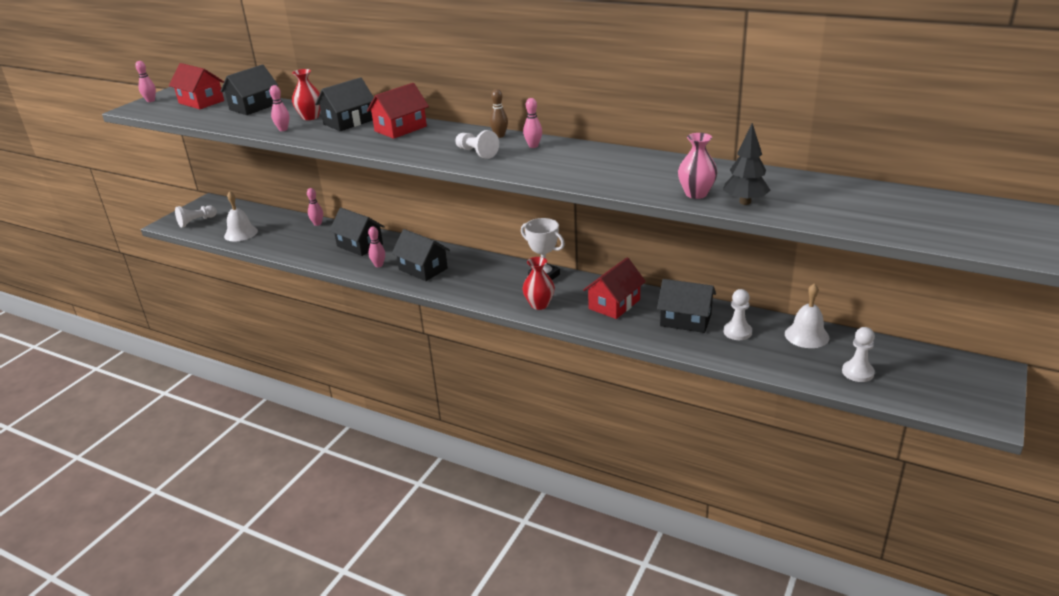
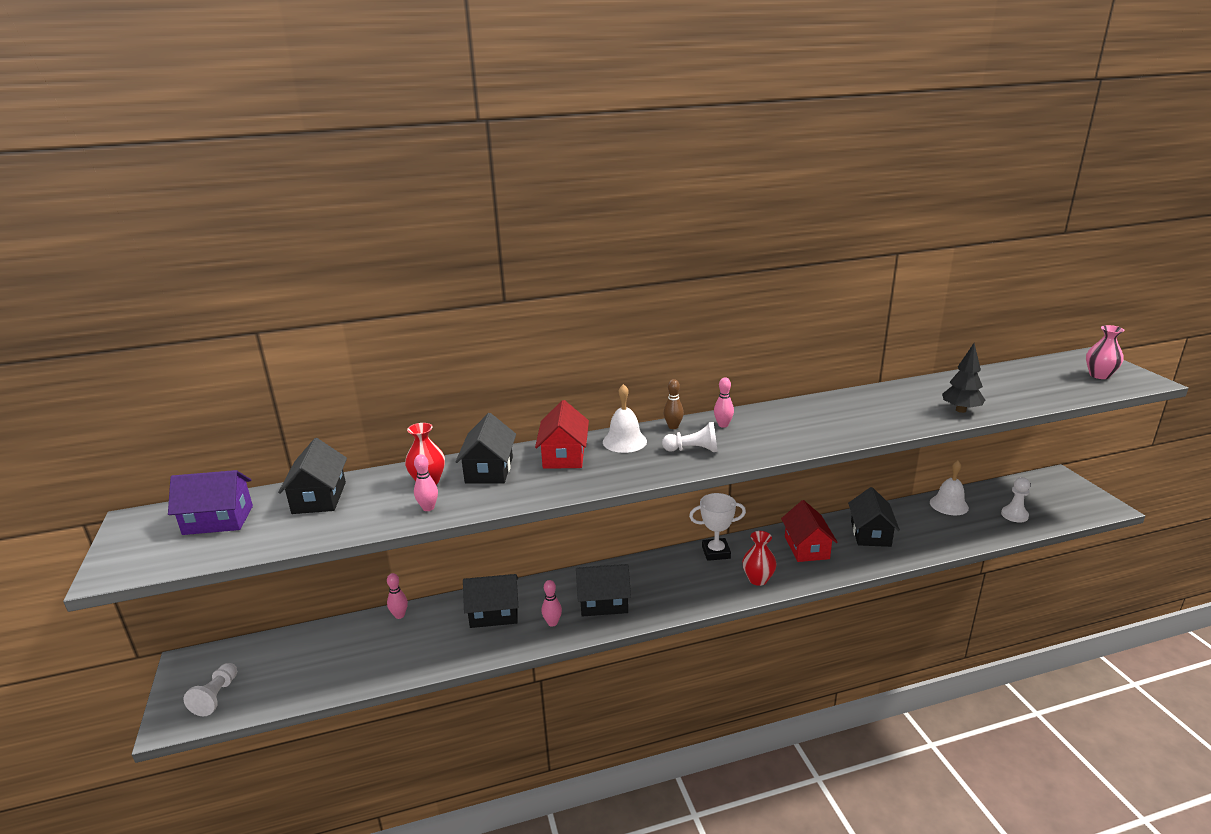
camera: 45 degrees left, 5 degrees down
(150, 101) = (120, 549): pink bowling pin -> none
(201, 102) = (218, 520): red house -> purple house
(241, 233) = (315, 677): white bell -> white bell (624, 441)
(685, 320) = (870, 533): black house -> black house turned 60 degrees counterclockwise
(696, 194) = (922, 417): pink vase -> pink vase (1099, 375)
(737, 332) = (913, 525): white pawn -> none

